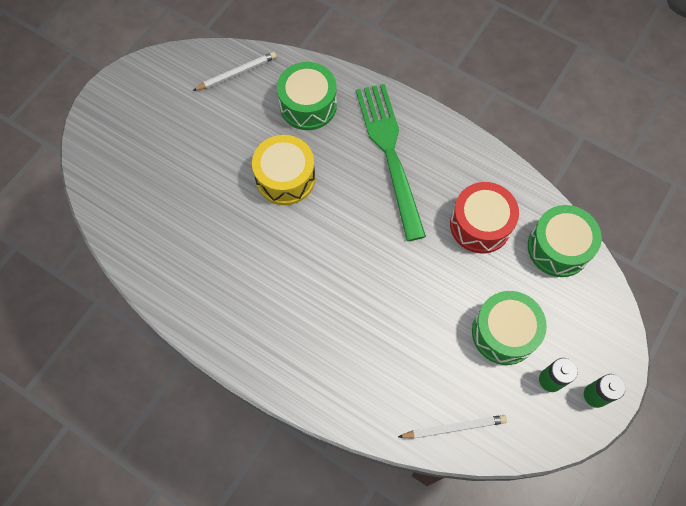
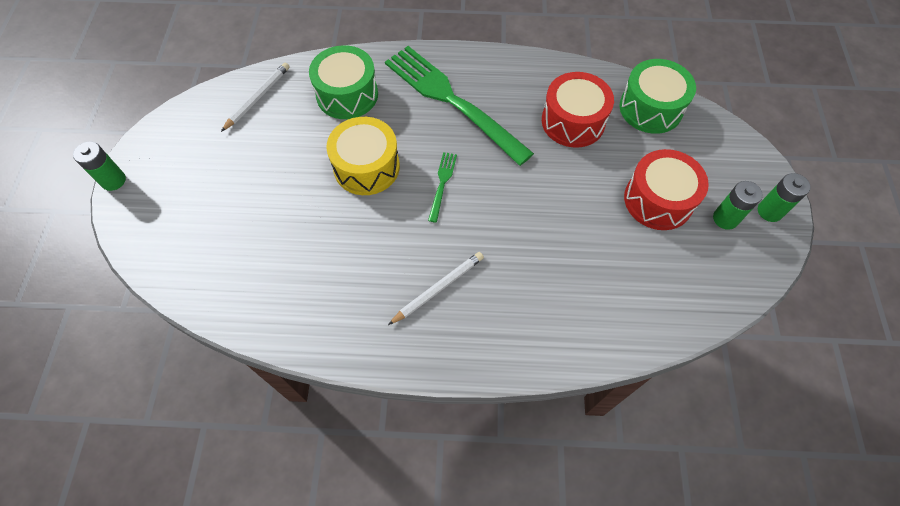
camera: 30 degrees left, 5 degrees down
(96, 93) = (113, 180): none -> green battery
(335, 223) = (442, 183): none -> green fork
(454, 427) = (676, 306): white pencil -> white pencil (438, 288)
(504, 333) = (658, 200): green drum -> red drum

